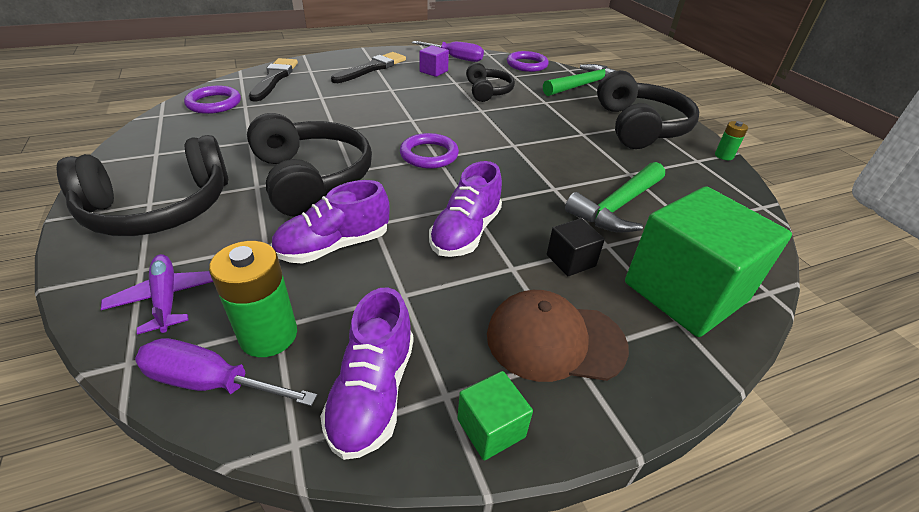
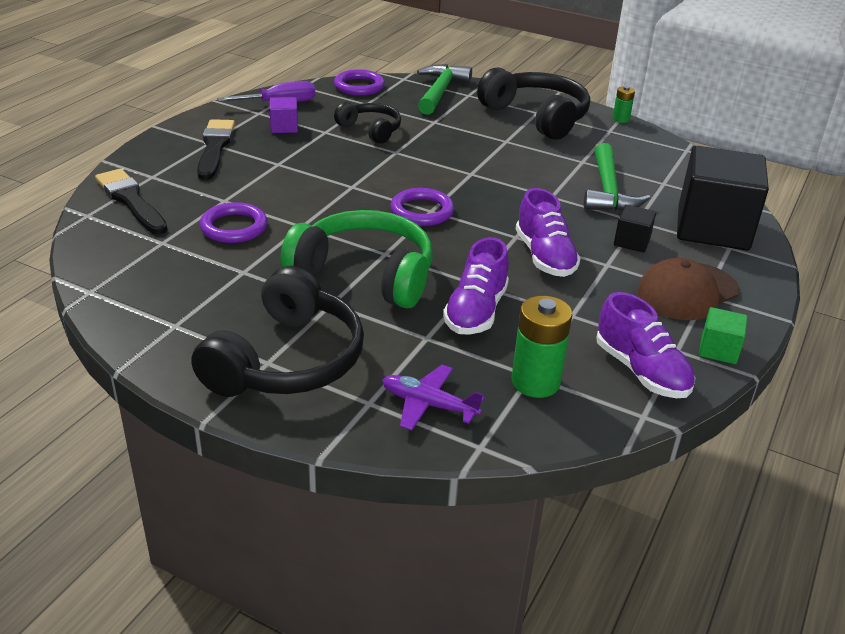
camera: 40 degrees left, 5 degrees down
(211, 382) = (549, 422): purple screwdriver -> none
(214, 103) = (123, 254): purple ring -> purple ring (234, 227)
(312, 178) = (365, 274): black headphones -> green headphones
(685, 292) = (712, 228): green cube -> black cube

